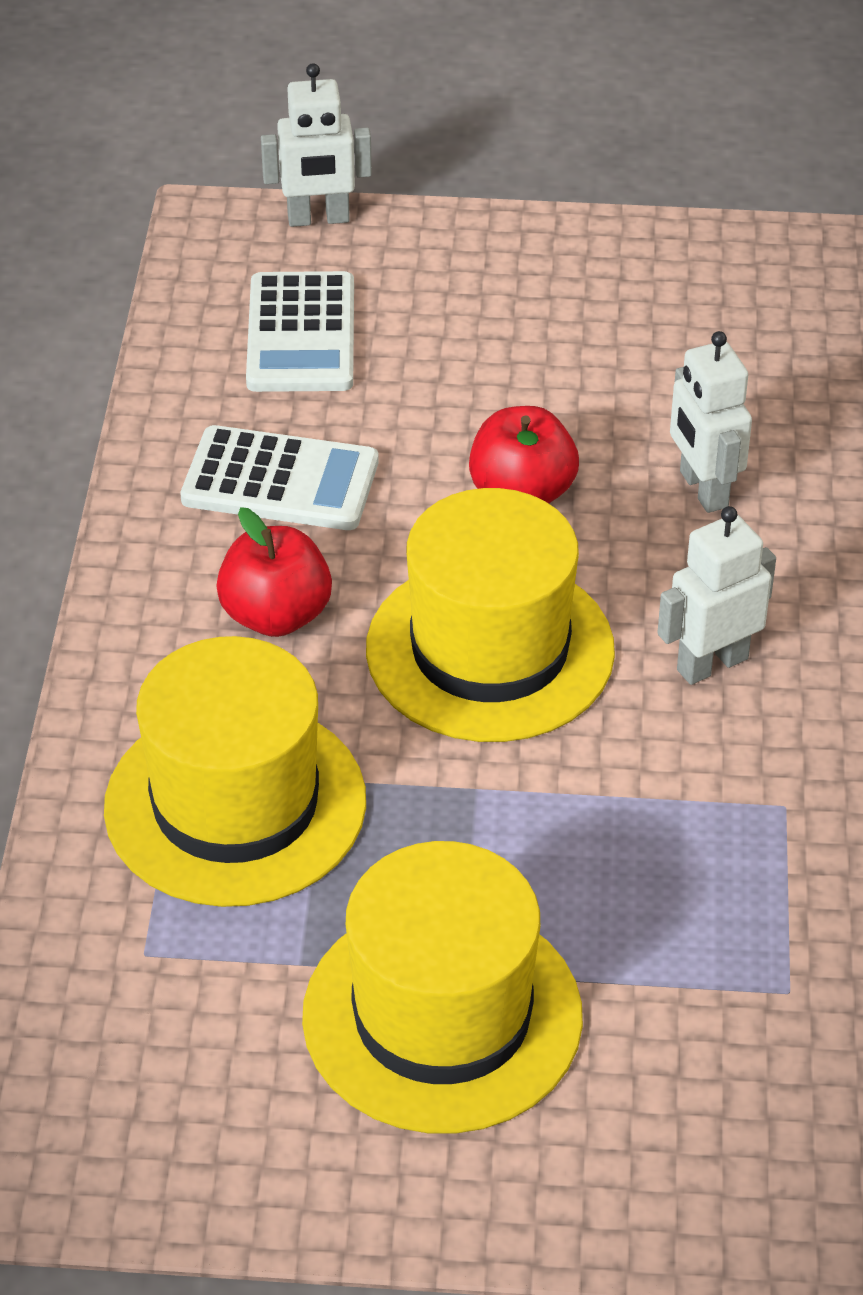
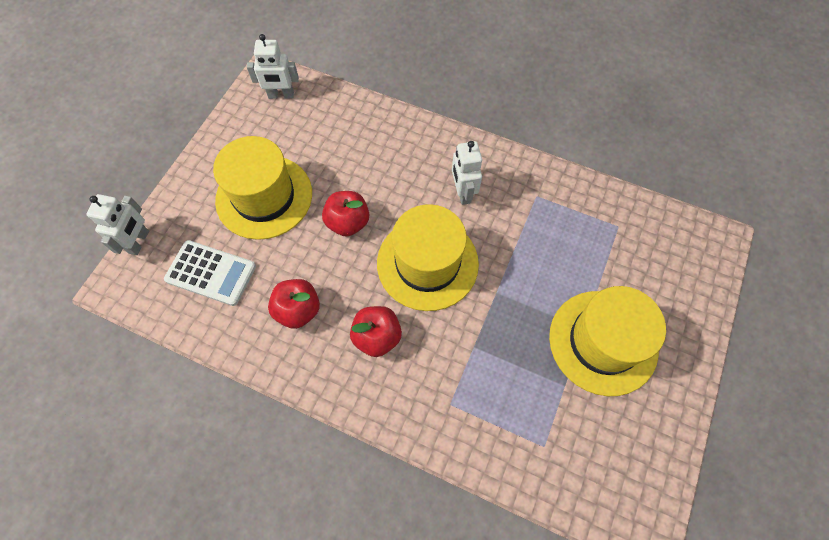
camera: 70 degrees left, 20 degrees up
(235, 804) = (476, 385): yellow hat -> yellow hat (264, 197)
(280, 481) = (298, 310): white calculator -> red apple
(703, 489) = (373, 162): white robot -> white robot (281, 95)

